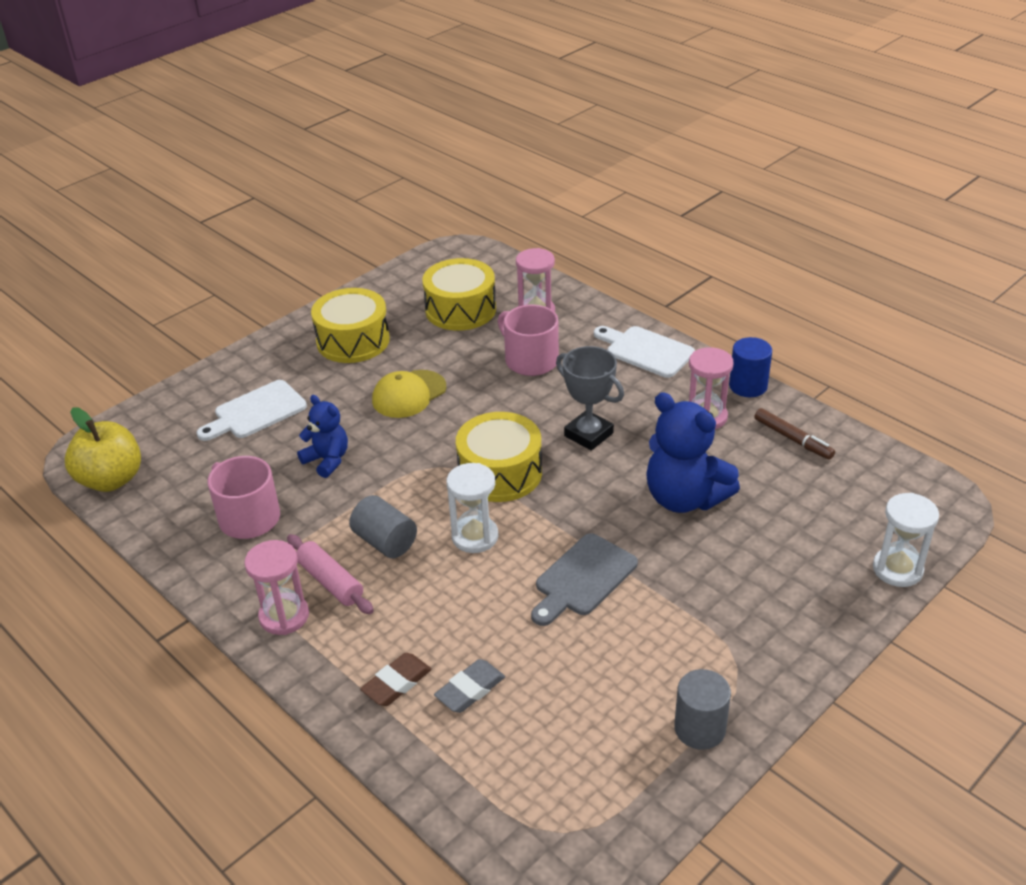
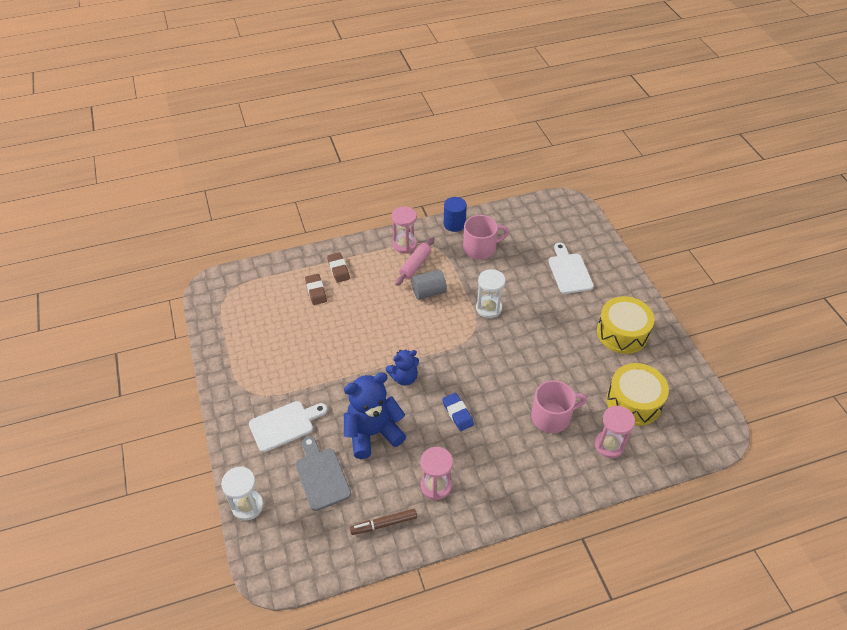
camera: 115 degrees right, 10 degrees up
(111, 479) = (541, 208): yellow apple -> none
(327, 460) = (507, 288): blue teddy bear -> blue teddy bear (404, 377)
(330, 582) = (415, 265): pink rolling pin -> pink rolling pin turned 45 degrees counterclockwise
(409, 394) = (548, 341): yellow cap -> none
(470, 689) = (316, 291): grey eraser -> brown eraser
(475, 536) = (408, 327): white hourglass -> white hourglass (488, 308)
(500, 473) = (450, 357): yellow drum -> none
(583, 578) = (348, 358): grey cutting board -> grey cutting board (321, 476)
(588, 434) = (457, 413): grey trophy -> blue eraser
(645, 351) = (527, 490): white cutting board -> white cutting board (285, 425)
(699, 728) = (232, 360): grey cylinder -> none
(748, 386) = (452, 531): blue cylinder -> blue cylinder (454, 224)

